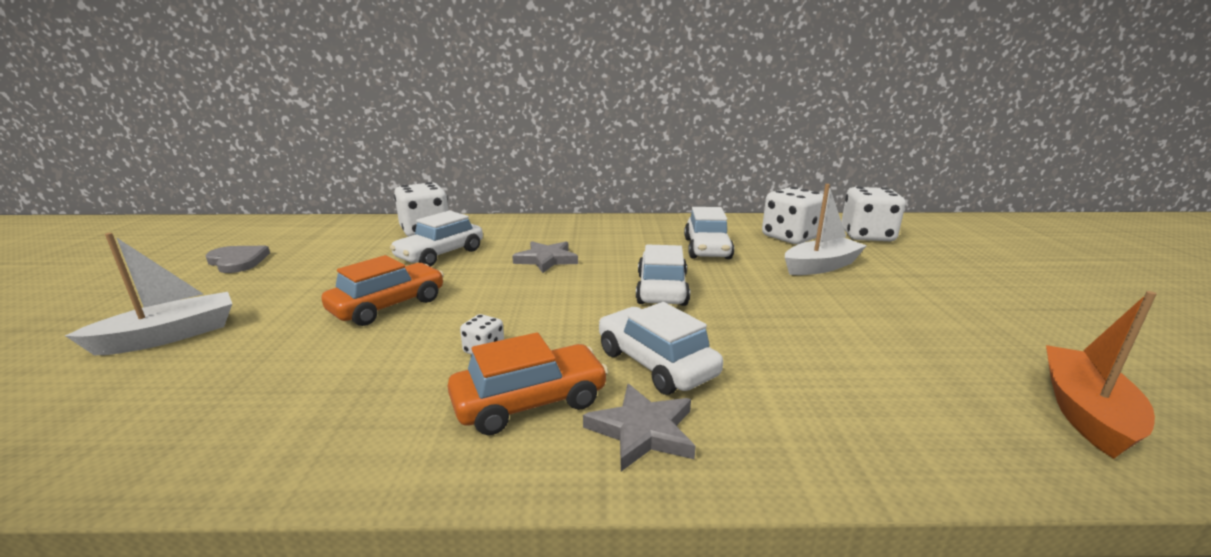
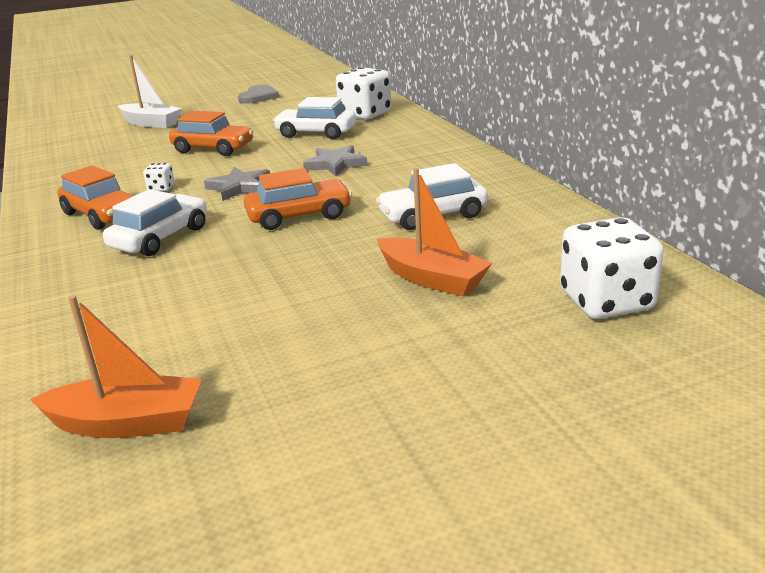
camera: 70 degrees right, 5 degrees up
(643, 431) = (75, 249): grey star -> grey star (239, 187)
(662, 289) = (299, 216): white car -> orange car
(790, 237) = (531, 252): white dice -> none
(821, 266) = (432, 279): white boat -> orange boat

